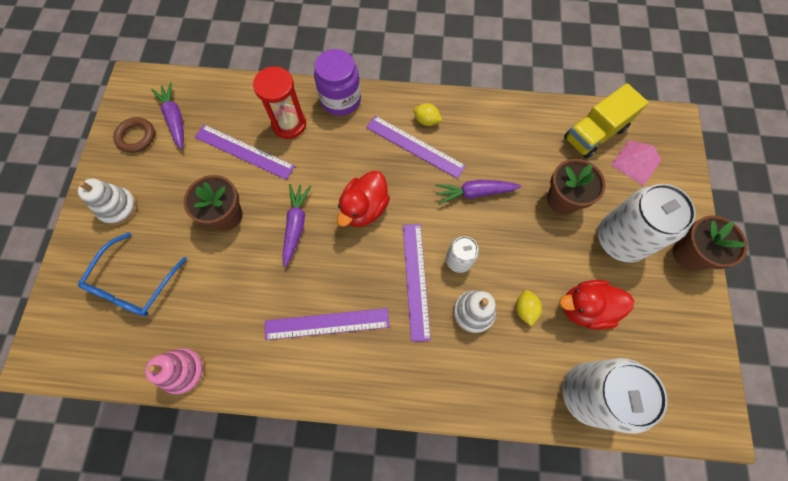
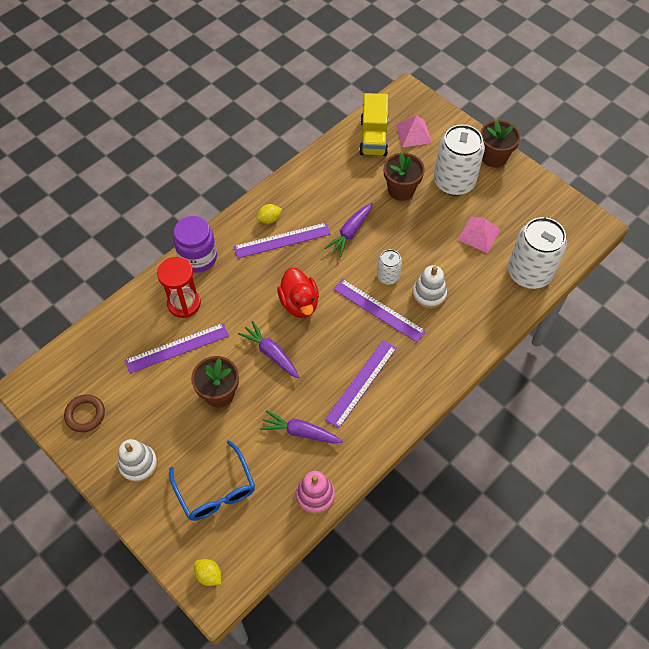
camera: 50 degrees left, 10 degrees down
(175, 119) = (98, 377): purple carrot -> purple carrot (301, 432)
(525, 309) = (452, 265): yellow lemon -> yellow lemon (209, 575)
(585, 308) = (479, 234): red duck -> pink pyramid

